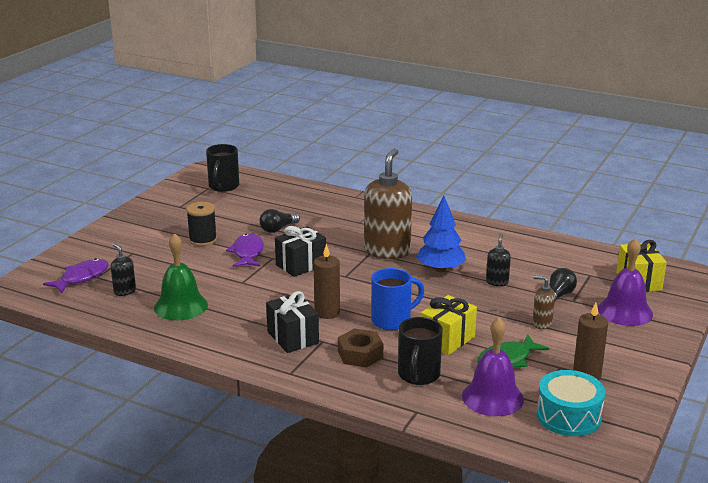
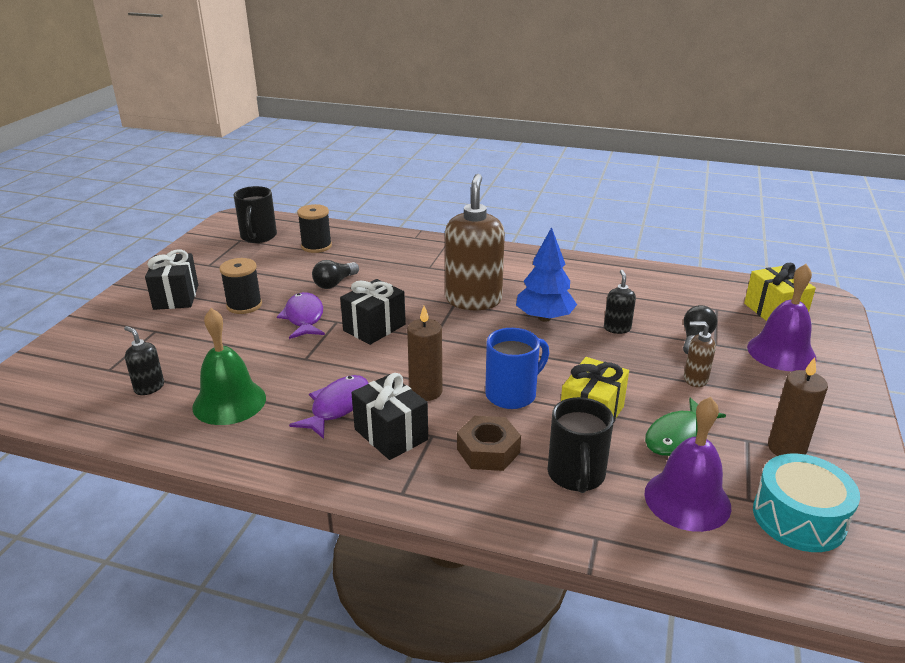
camera: 10 degrees left, 5 degrees up
(82, 278) = (88, 373): purple fish -> purple fish (337, 407)
(151, 229) = (176, 297): none -> black gift
(270, 198) = (316, 246): none -> black spool

